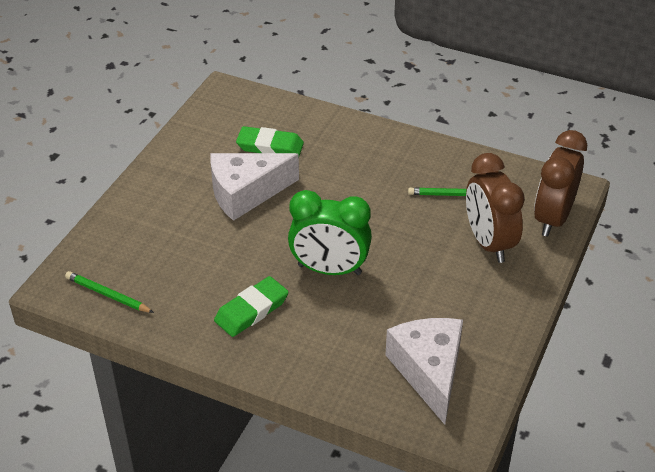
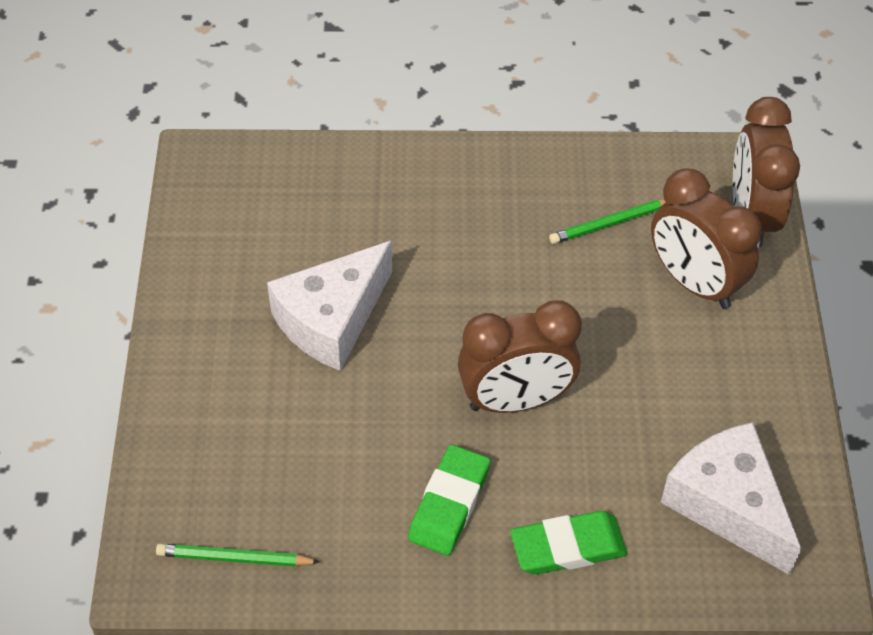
camera: 25 degrees left, 10 degrees up
(270, 146) = (321, 231): green eraser -> green eraser (568, 547)
(329, 270) = (516, 400): green clock -> brown clock

